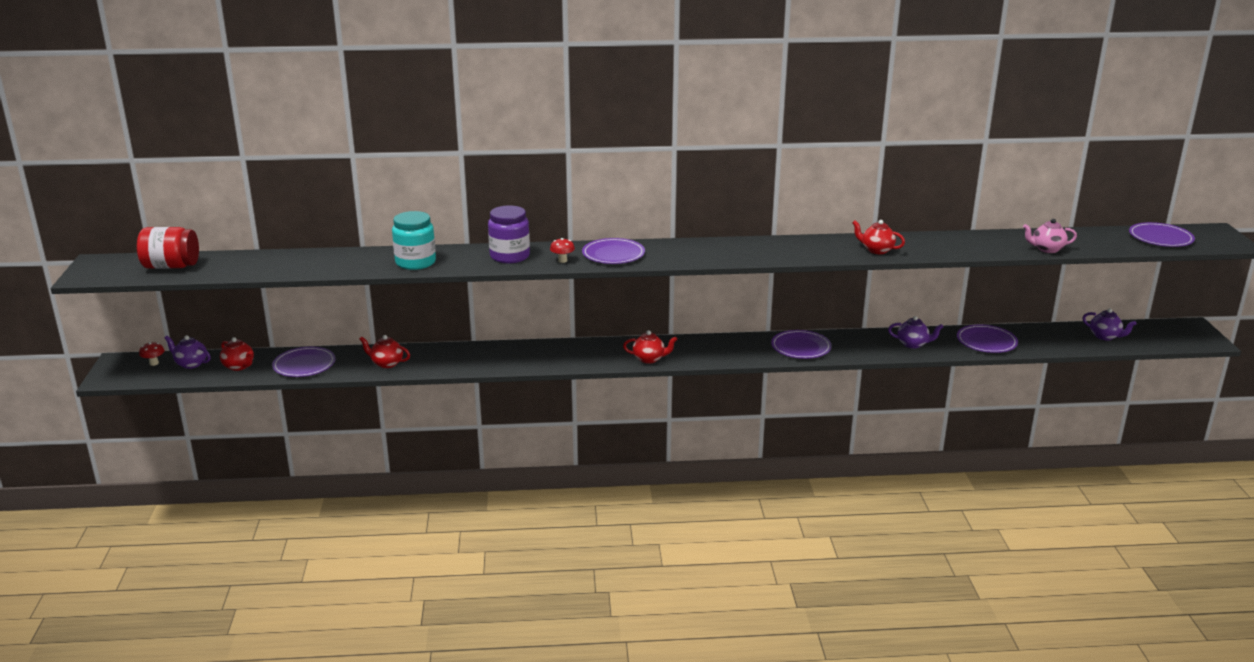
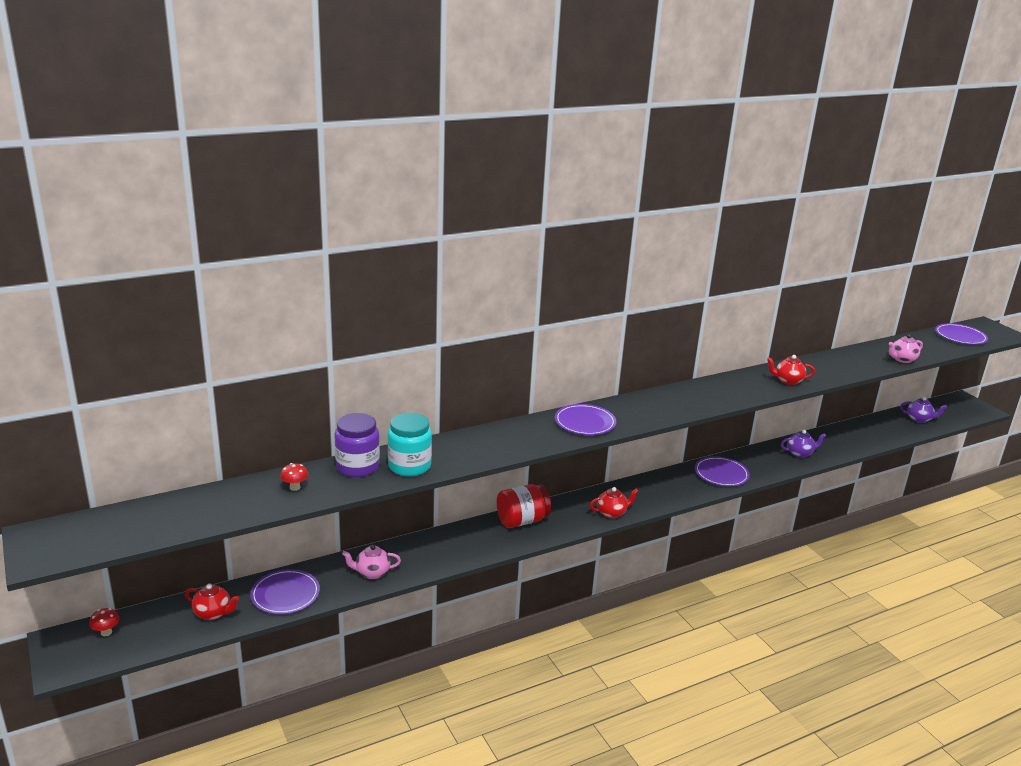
camera: 25 degrees left, 0 degrees up
(171, 266) = (139, 522): red jar -> red jar (522, 520)
(190, 364) = (152, 623): purple teapot -> none
(386, 363) = (372, 573): red teapot -> pink teapot
(510, 256) = (494, 442): purple jar -> purple jar (357, 467)
(562, 260) = (547, 438): red mushroom -> red mushroom (295, 487)
(986, 341) = (847, 440): purple plate -> none

